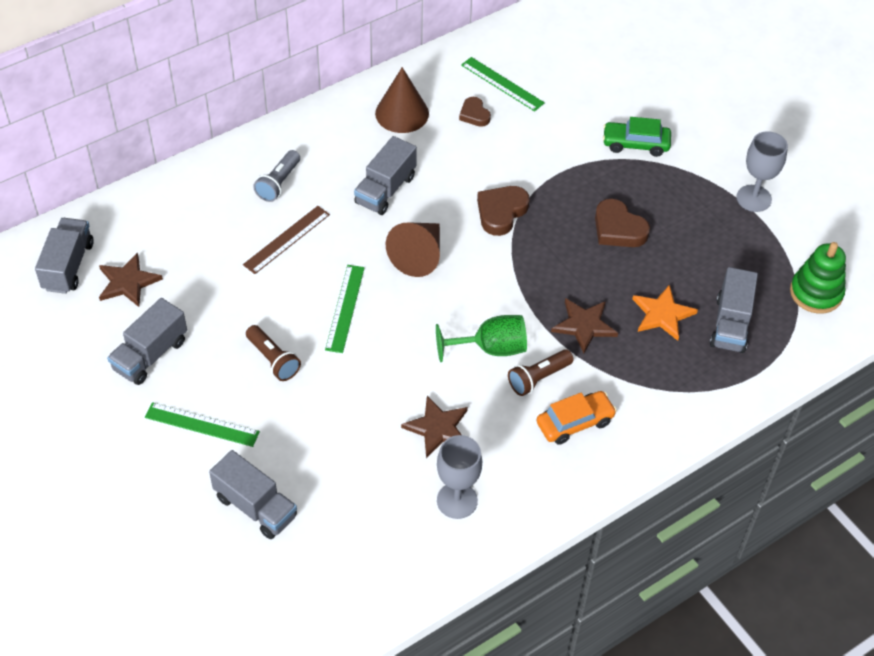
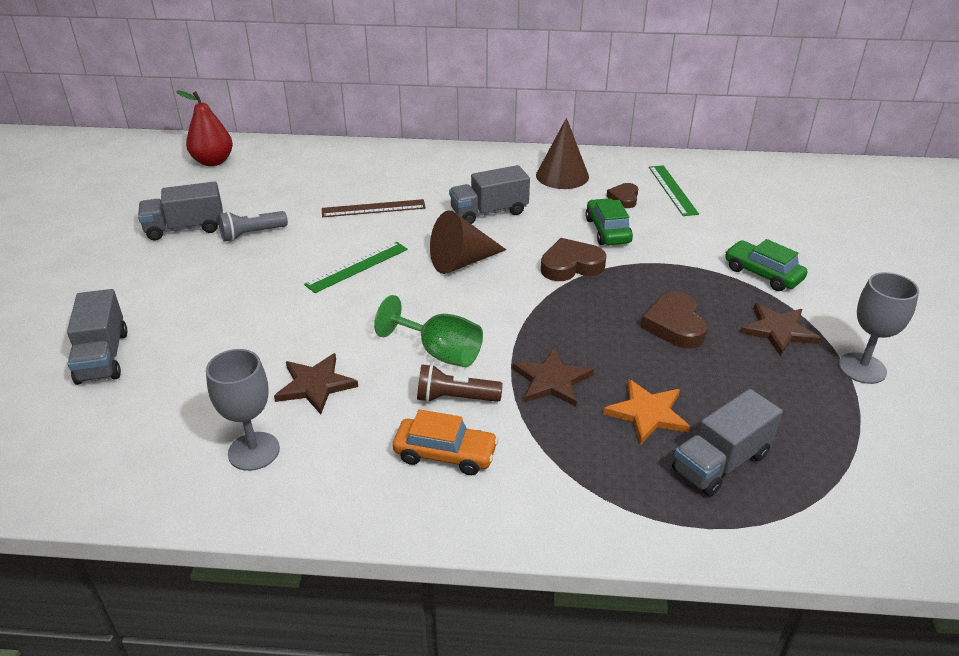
camera: 40 degrees right, 15 degrees down
(68, 266) = (213, 161): grey truck -> red pear
(128, 282) = (234, 185): brown star -> brown star (778, 331)
(202, 424) = (152, 284): green ruler -> none
(273, 360) = (259, 271): brown flashlight -> none
(278, 183) = (413, 177): grey flashlight -> grey flashlight (252, 234)
(494, 159) = (607, 231): none -> green car
(816, 293) = (867, 489): green stacking toy -> none

